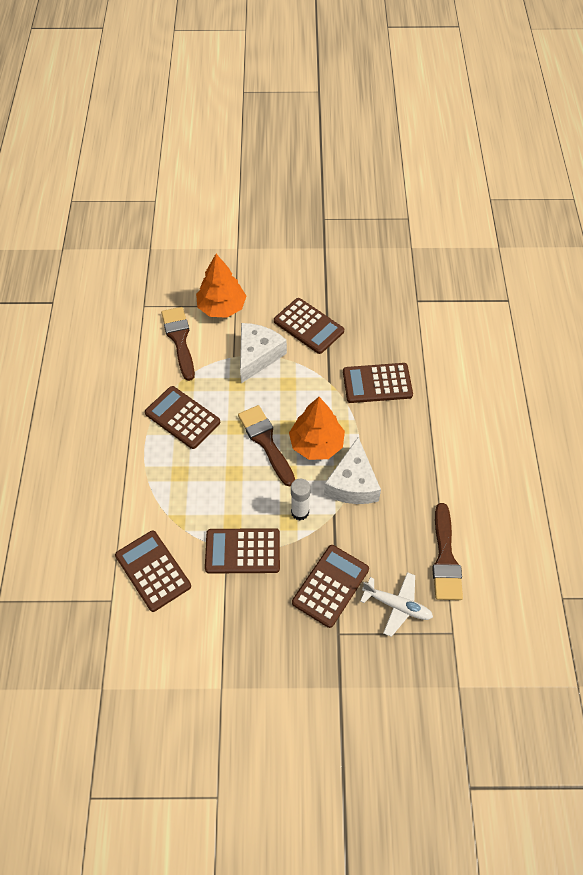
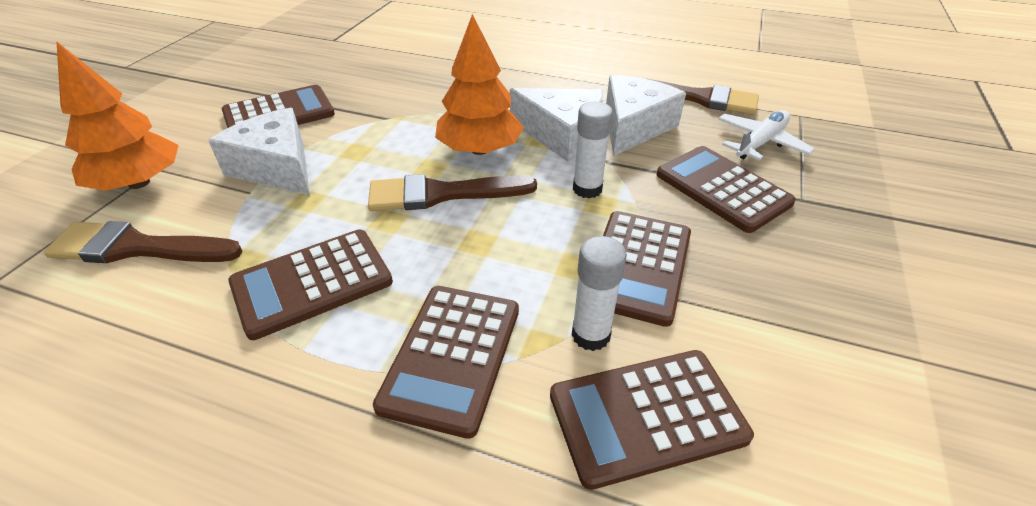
camera: 70 degrees left, 15 degrees down
(189, 540) = (591, 335): none -> white glue stick
(377, 383) = (423, 86): brown calculator -> brown calculator (452, 356)
(382, 523) = (633, 127): none -> white cheese

